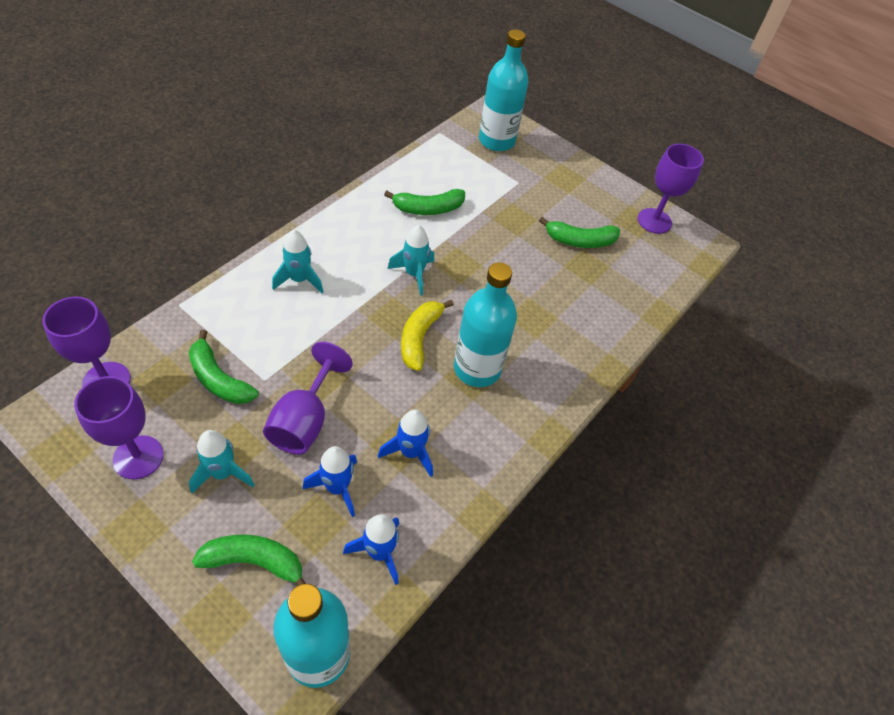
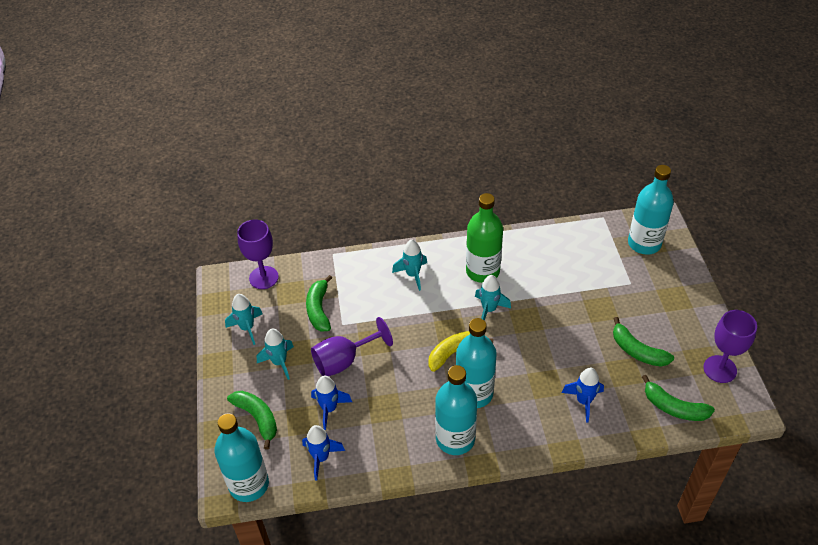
camera: 50 degrees right, 5 degrees down
(138, 457) = (247, 328): purple goblet -> turquoise rocket
(372, 238) = (482, 271): none -> green bottle
(410, 452) = (386, 416): blue rocket -> blue rocket (584, 401)
(428, 209) = (541, 270): green banana -> green banana (674, 407)
(502, 428) = (455, 439): none -> turquoise bottle

